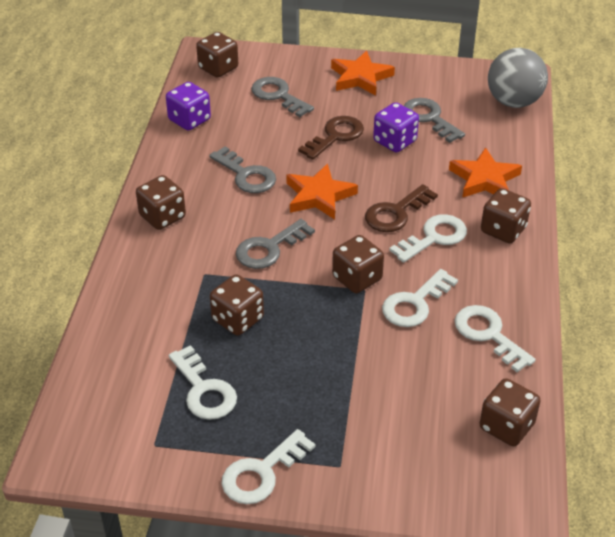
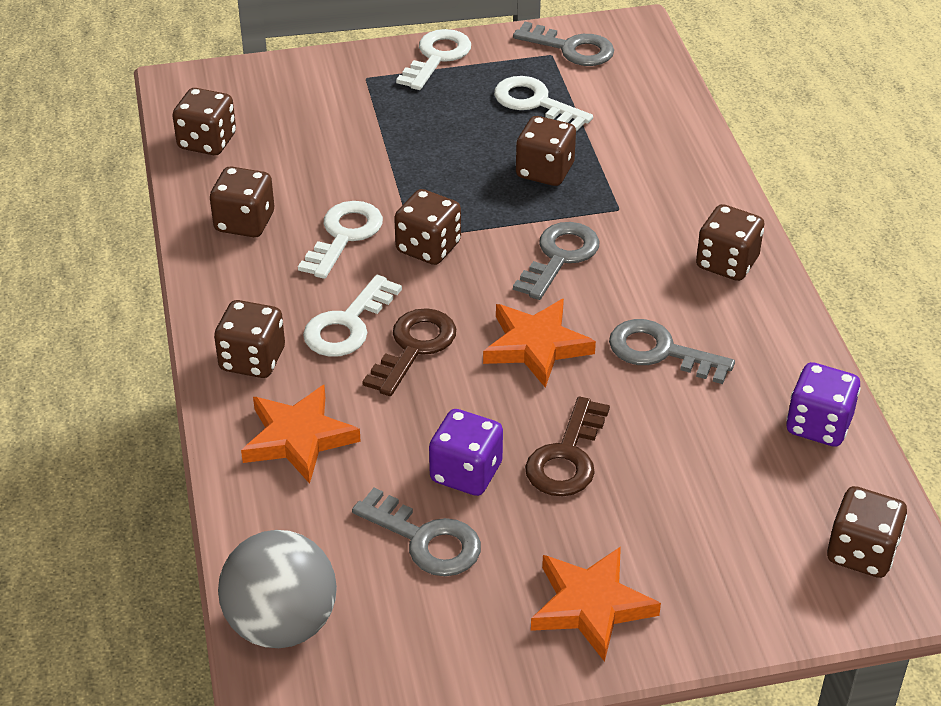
camera: 160 degrees right, 0 degrees up
(278, 96) = (712, 517): grey key -> grey key (571, 48)
(488, 334) = (244, 222): white key -> brown dice

